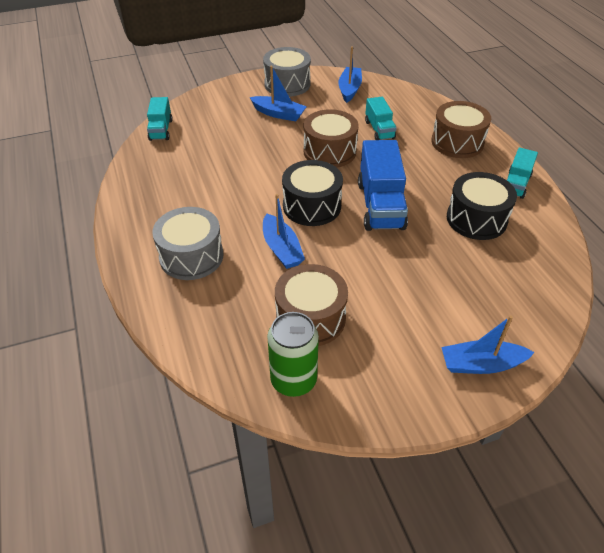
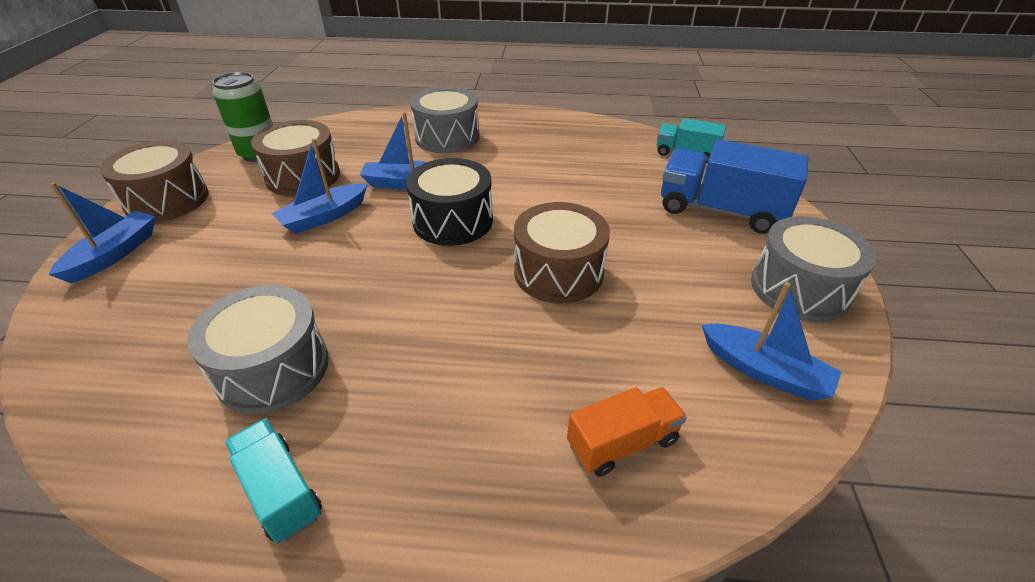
camera: 115 degrees right, 5 degrees down
(279, 114) = (693, 252): blue boat -> blue boat (324, 217)
(379, 130) = (590, 355): turquoise truck -> none
(380, 205) = (401, 277): blue truck -> blue truck (720, 211)
(415, 114) = (622, 443): none -> orange truck
(457, 142) = (478, 466): brown drum -> brown drum (167, 200)
(476, 219) = (273, 368): black drum -> grey drum

